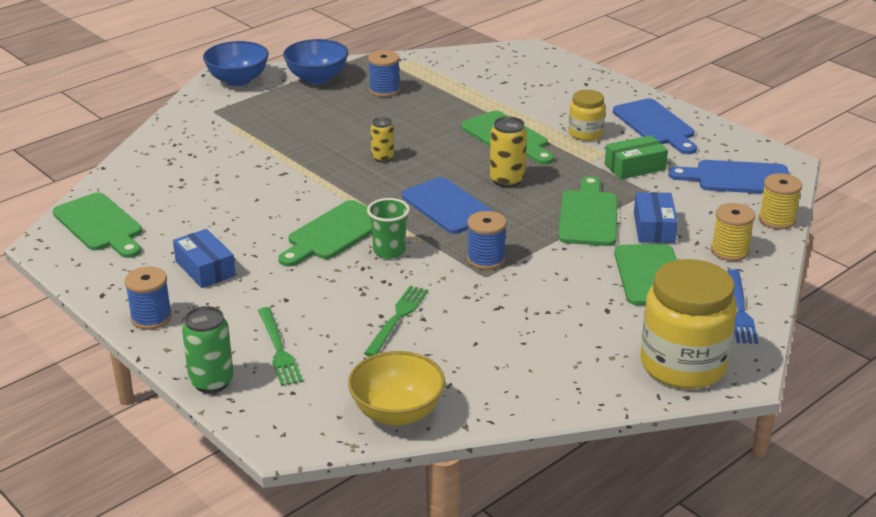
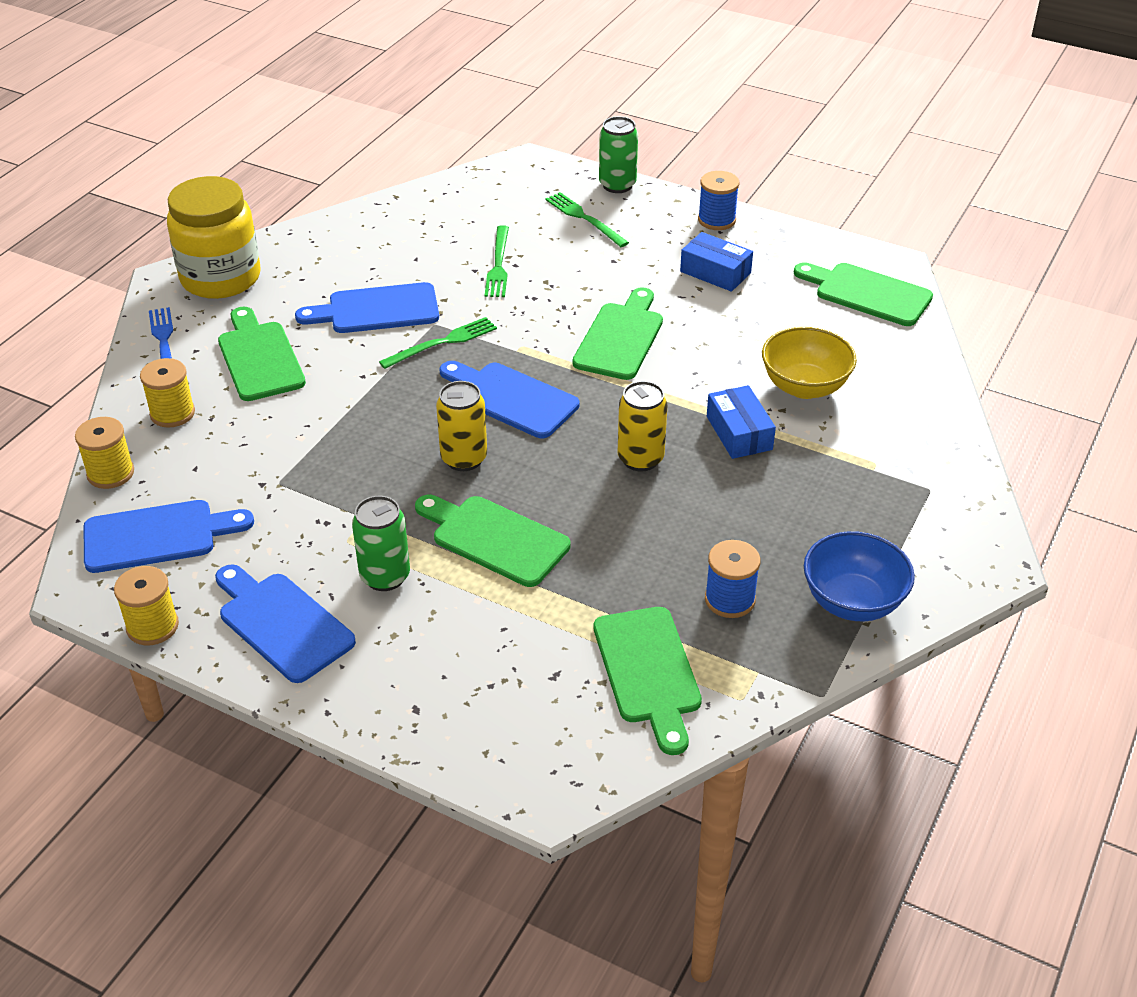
camera: 160 degrees right, 10 degrees up
(238, 80) = (963, 564): blue bowl -> none
(383, 158) = (640, 459): yellow can -> yellow can, size x1.52
(389, 251) = (548, 330): green cup -> none
(397, 413) = (454, 194): yellow bowl -> yellow bowl (804, 387)
(486, 259) = (442, 343): blue spool -> green fork
(533, 299) = (377, 310): none -> blue cutting board
(585, 133) = (385, 576): yellow jar -> green can
(588, 215) = (346, 426): green cutting board -> green cutting board (648, 671)
(635, 167) = (301, 523): green box -> none
(654, 227) = (264, 426): blue box -> blue box (739, 433)
(737, 137) = (152, 626): none -> yellow spool

